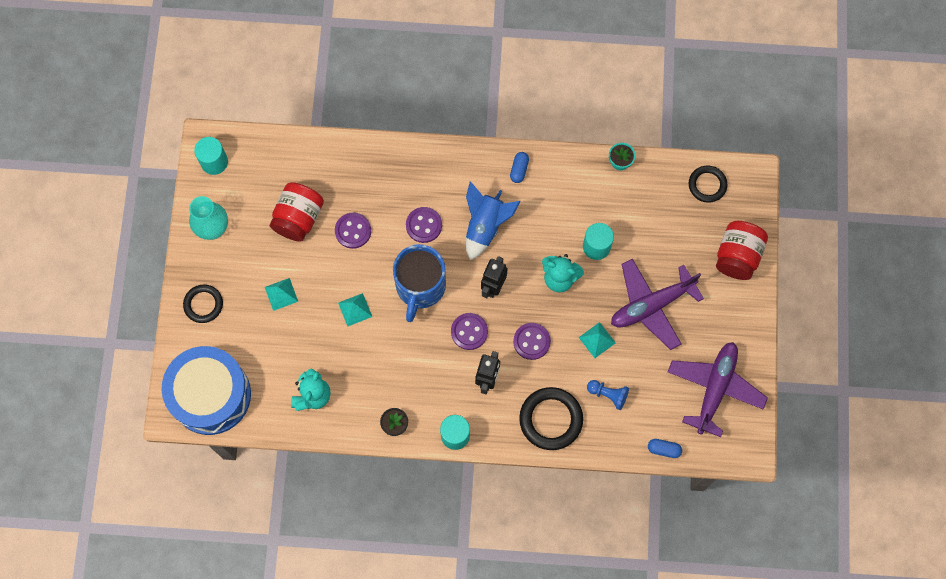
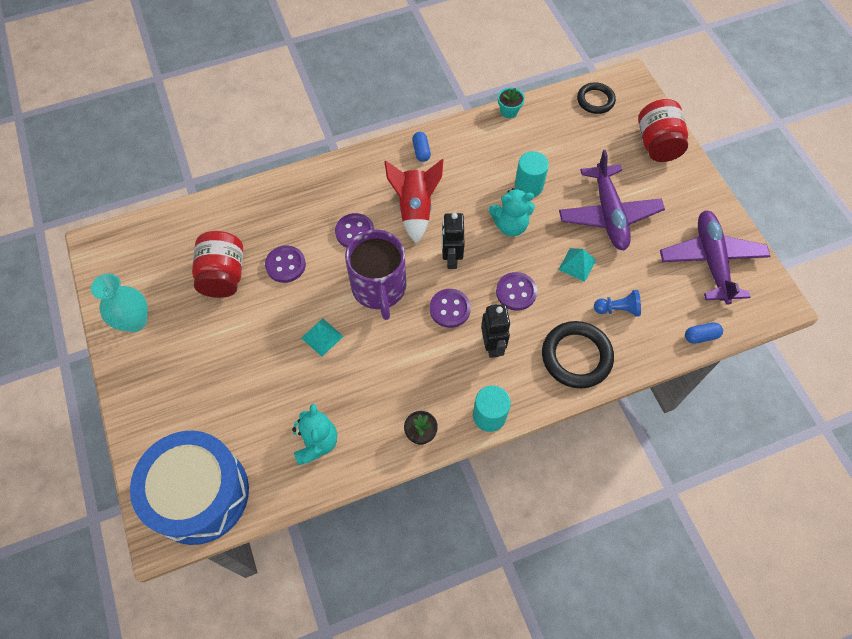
camera: 25 degrees left, 10 degrees down
(203, 304) = (153, 401): black ring -> none
(214, 162) = (111, 259): turquoise cylinder -> none
(281, 294) = (236, 354): turquoise pyramid -> none
(420, 287) = (379, 288): blue mug -> purple mug
(485, 226) = (415, 209): blue rocket -> red rocket
(651, 305) = (608, 214): purple plane -> purple plane turned 45 degrees counterclockwise

